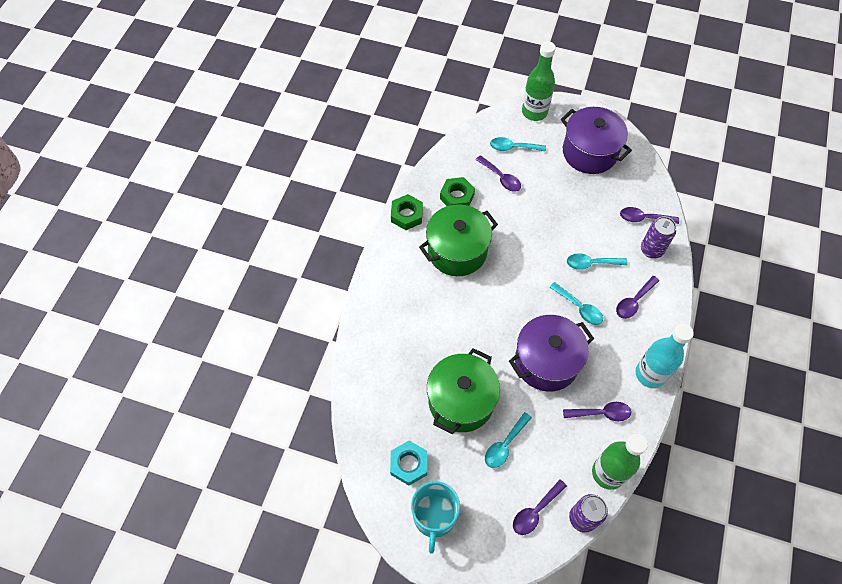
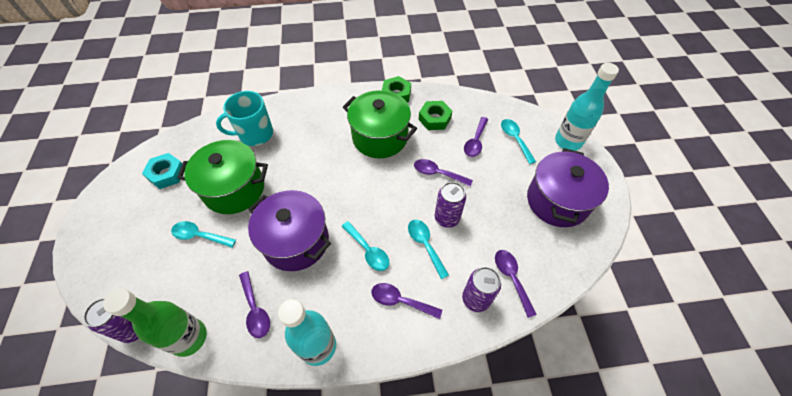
camera: 65 degrees right, 5 degrees down
(434, 517) = (122, 207): turquoise mug -> turquoise mug (255, 134)
(534, 112) = (568, 142): green bottle -> turquoise bottle
(535, 511) = (137, 283): purple spoon -> purple spoon (438, 173)
(572, 237) = (447, 218): none -> purple can
(579, 308) = (368, 250): turquoise spoon -> turquoise spoon turned 60 degrees counterclockwise

